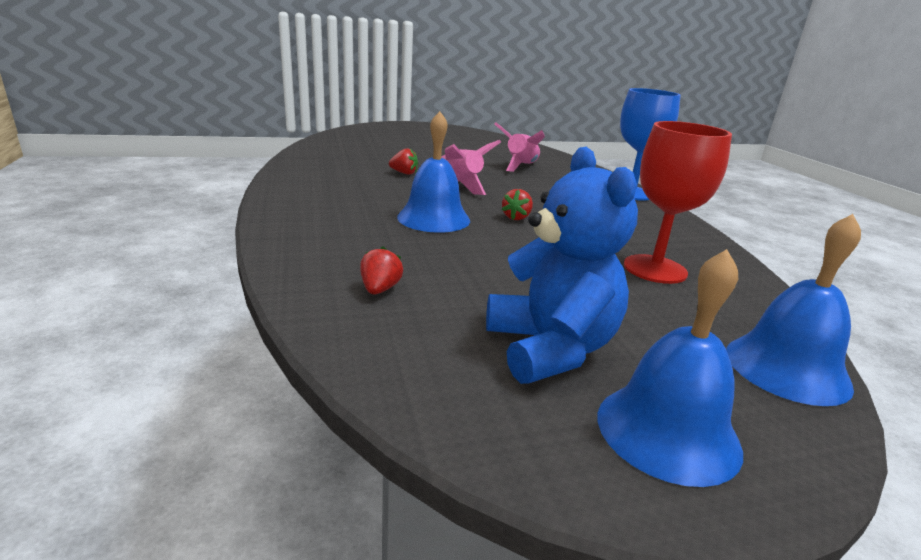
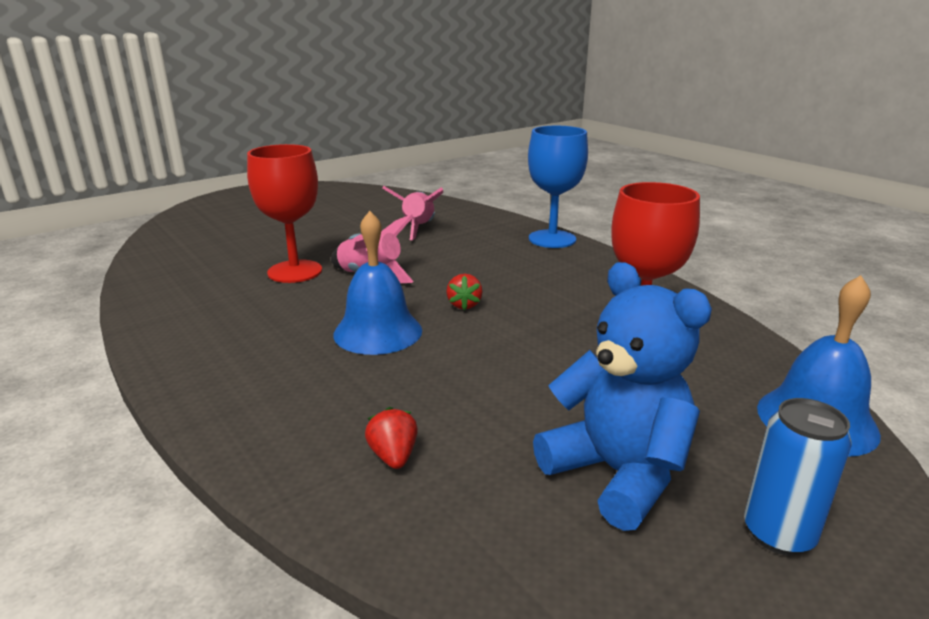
camera: 20 degrees left, 0 degrees up
(404, 173) = (295, 271): red strawberry -> red goblet
(667, 431) = (778, 534): blue bell -> blue can

